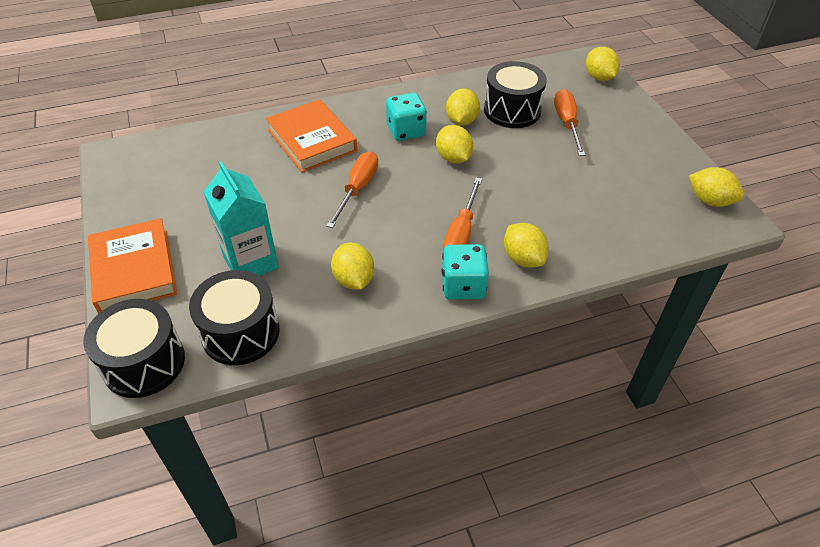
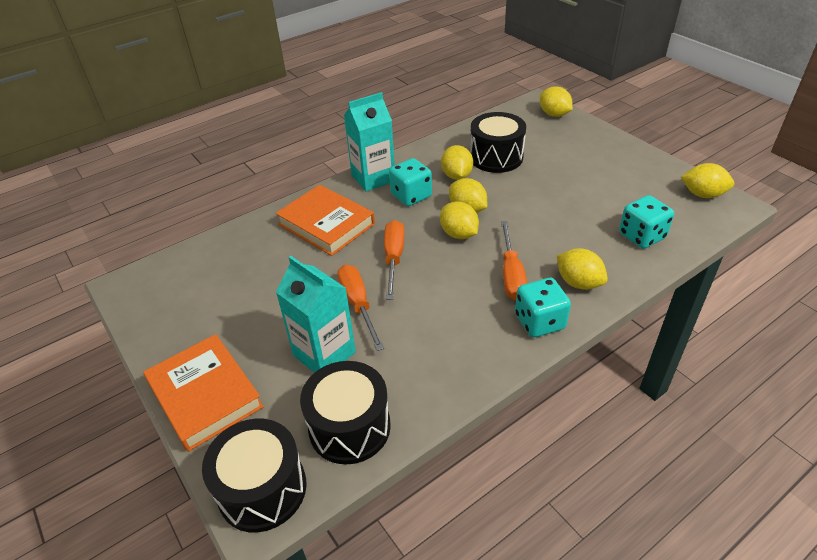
camera: 15 degrees left, 5 degrees down
(354, 279) = (435, 343): yellow lemon -> yellow lemon (459, 234)
(379, 104) = (373, 178): none -> turquoise carton
(567, 123) = (549, 158): orange screwdriver -> orange screwdriver (358, 304)
(616, 228) = (641, 236): none -> turquoise dice

